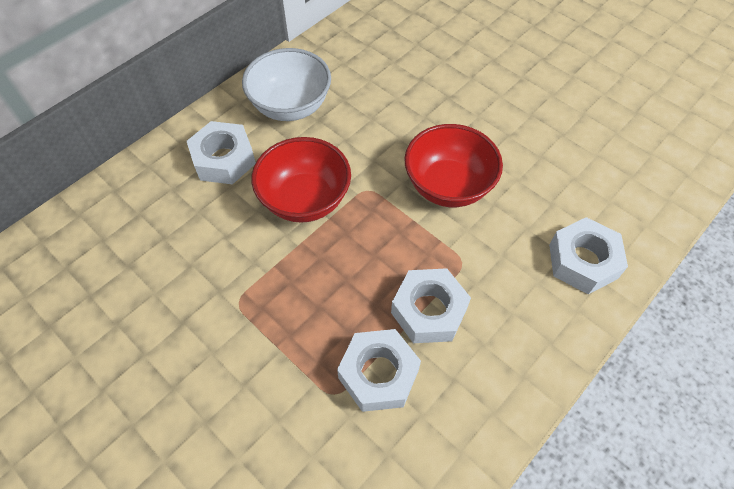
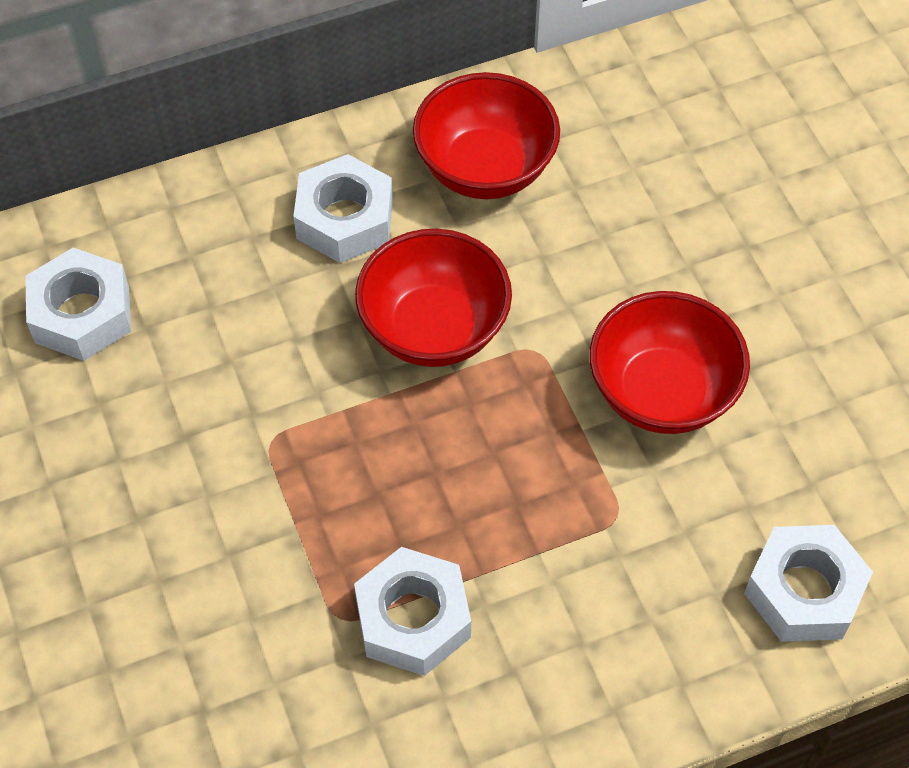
camera: 25 degrees right, 0 degrees up
(291, 106) = (485, 168): white bowl -> red bowl
(429, 311) = (529, 564): white nut -> white nut (82, 314)

